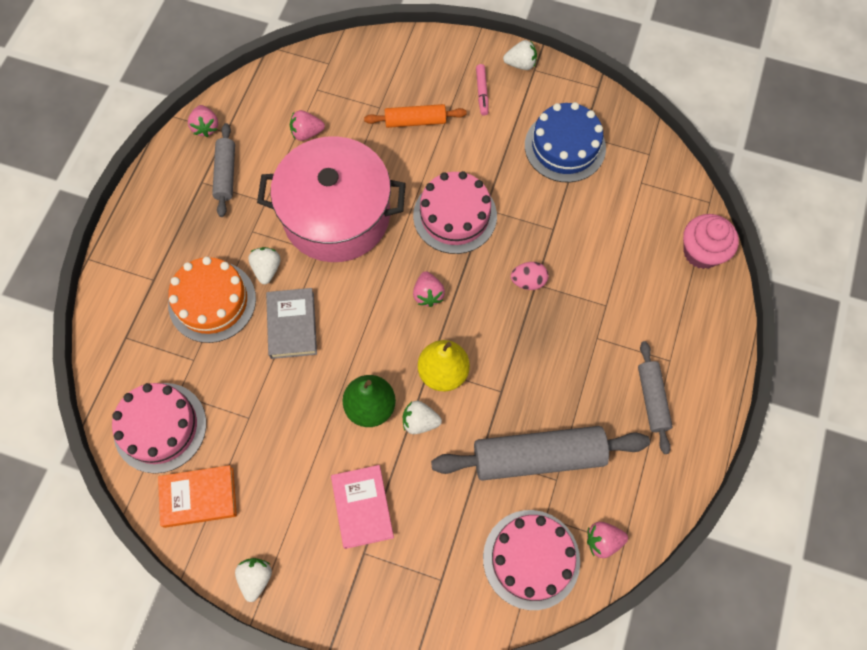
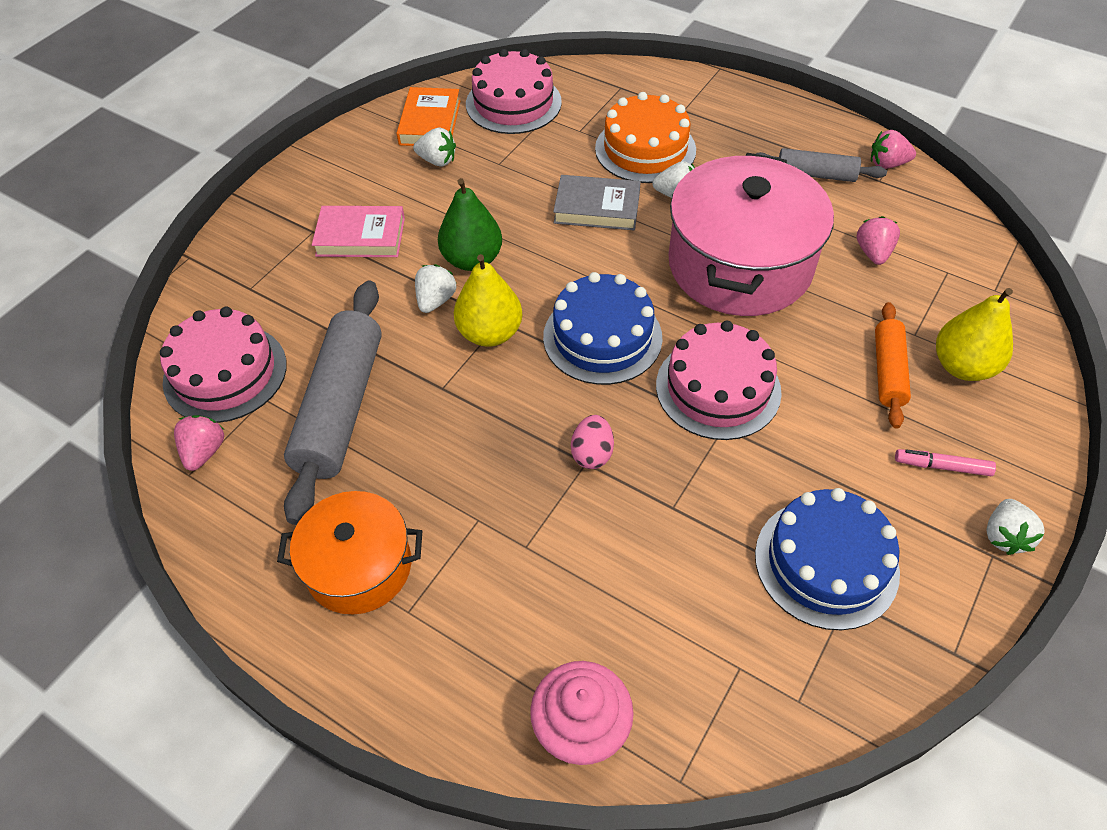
camera: 105 degrees right, 15 degrees down
(256, 578) = (331, 152): white strawberry -> white strawberry (437, 161)
(401, 82) = (962, 366): none -> yellow pear
(428, 294) = (602, 337): pink strawberry -> blue cake
(652, 399) = (359, 566): grey rolling pin -> orange pot

